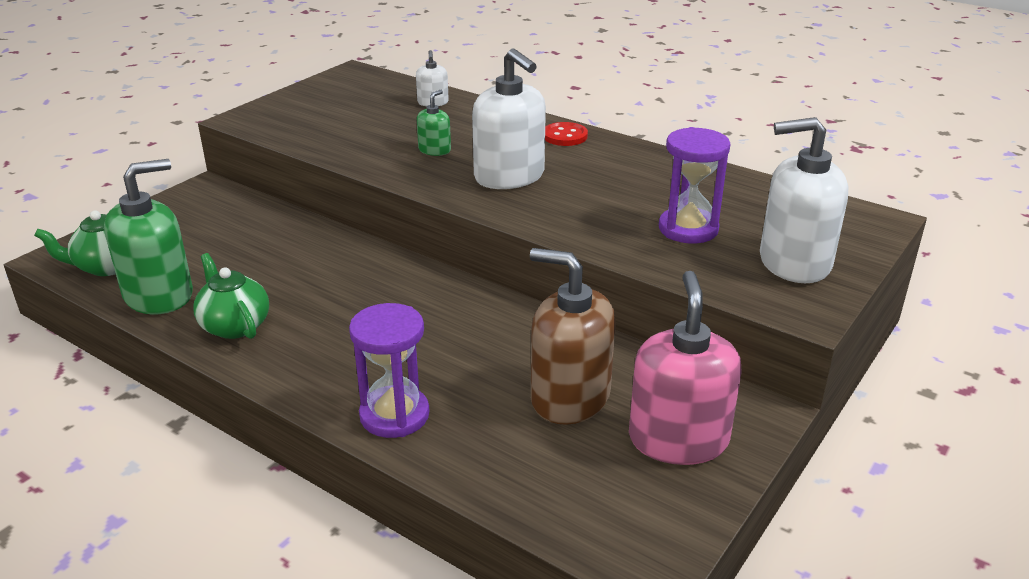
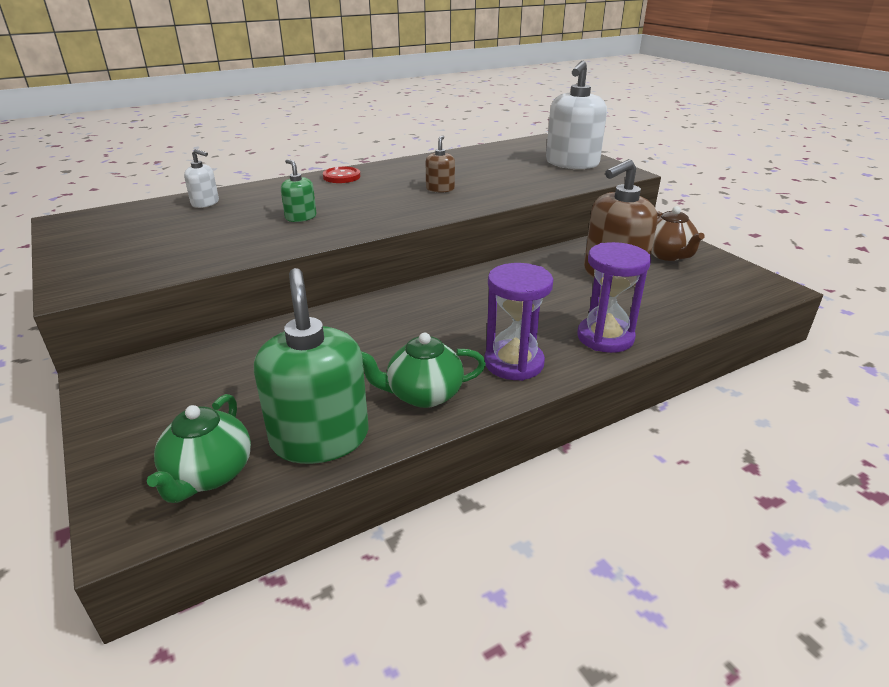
camera: 65 degrees left, 0 degrees up
(509, 176) = (383, 202): white soap dispenser -> none
(584, 195) = (440, 189): none -> brown soap dispenser
(678, 439) = (667, 255): pink soap dispenser -> brown teapot
(688, 229) = (513, 175): purple hourglass -> purple hourglass (514, 363)

